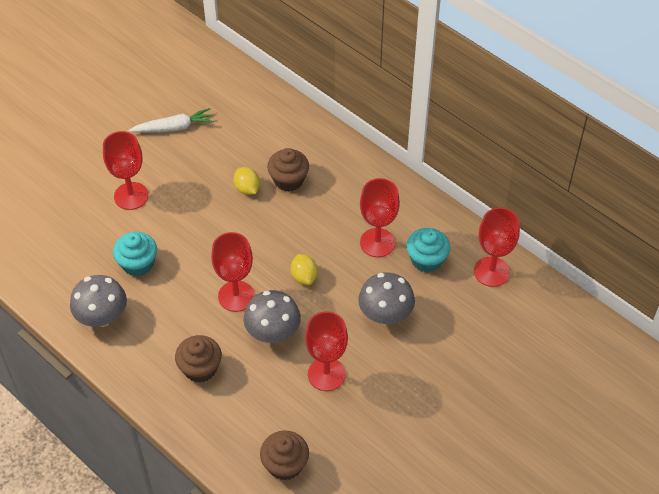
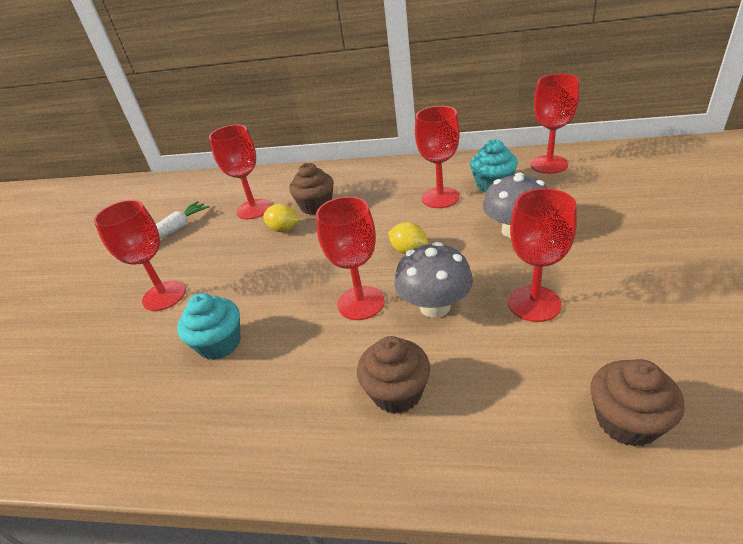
camera: 30 degrees left, 15 degrees down
(102, 316) = (215, 423): grey mushroom -> none
(244, 147) = (254, 209): none -> red goblet

